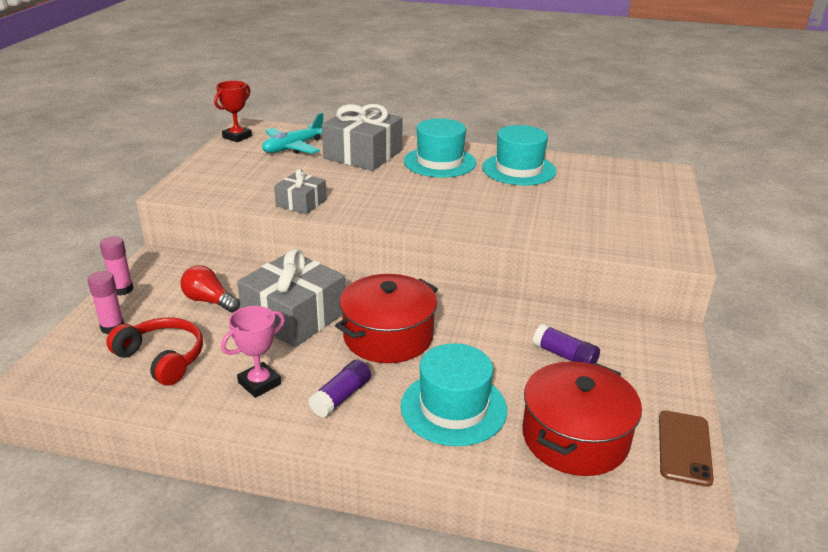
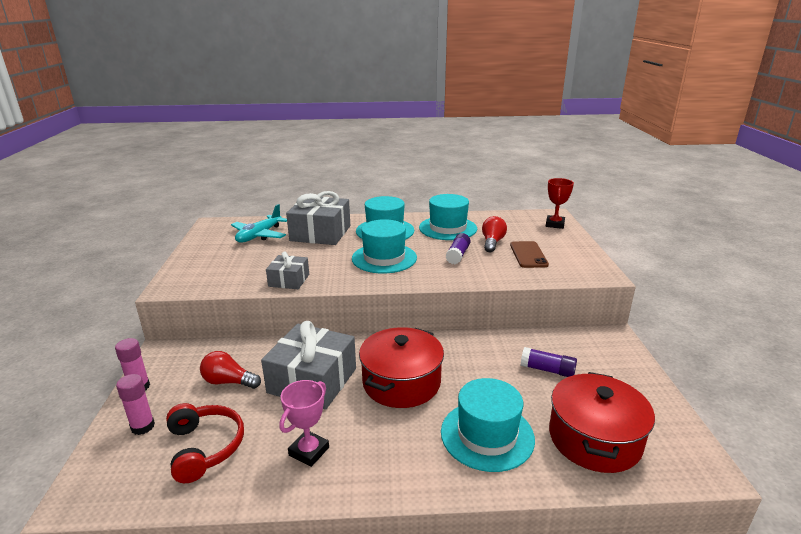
camera: 15 degrees left, 5 degrees down
(162, 358) = (205, 447): red headphones -> red headphones turned 45 degrees clockwise
(237, 137) = (206, 233): red trophy -> red trophy (554, 224)
(341, 397) = (388, 447): purple glue stick -> purple glue stick (458, 255)
(420, 194) = (384, 258): none -> turquoise hat
(564, 195) = (492, 242): none -> red light bulb
(684, 448) = (676, 427): brown phone -> brown phone (528, 255)

